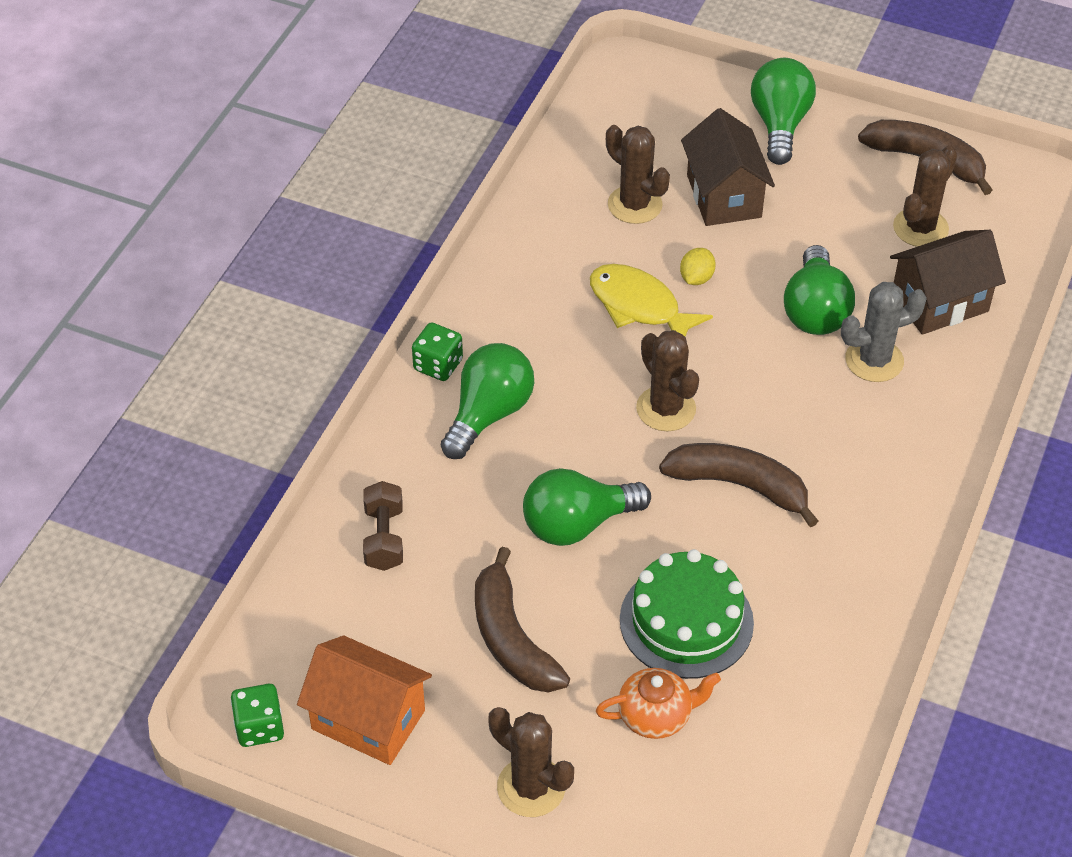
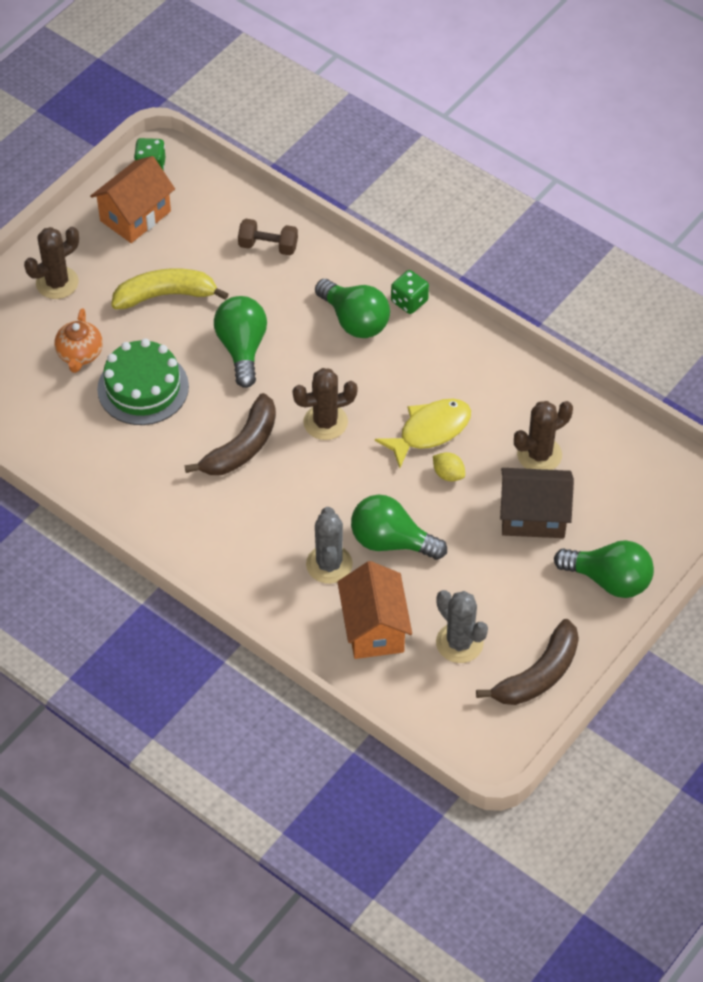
camera: 105 degrees right, 5 degrees up
(512, 638) = (166, 295): brown banana -> yellow banana
(920, 228) = (459, 643): brown cactus -> grey cactus
(939, 302) = (374, 628): brown house -> orange house

